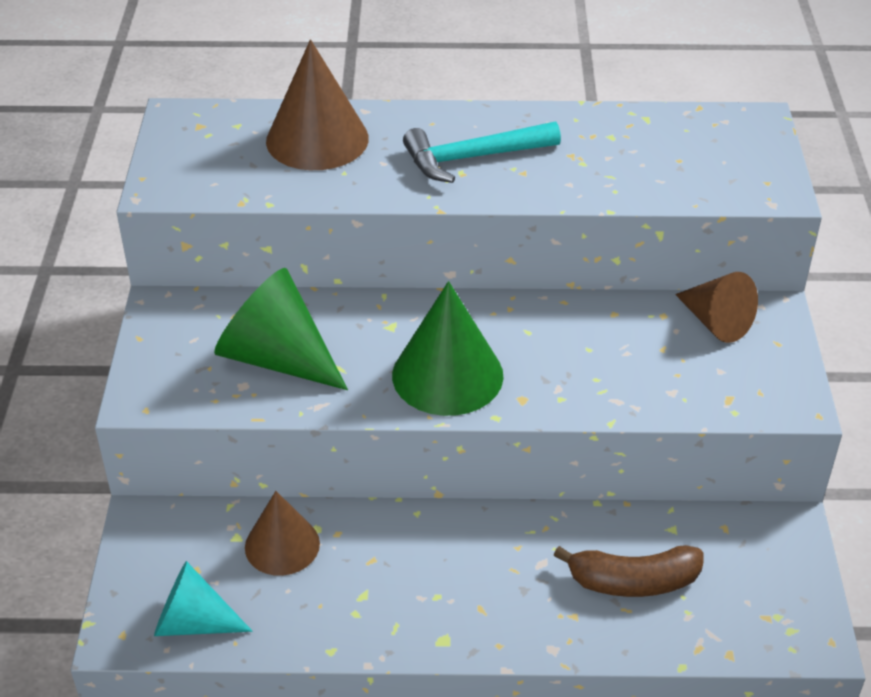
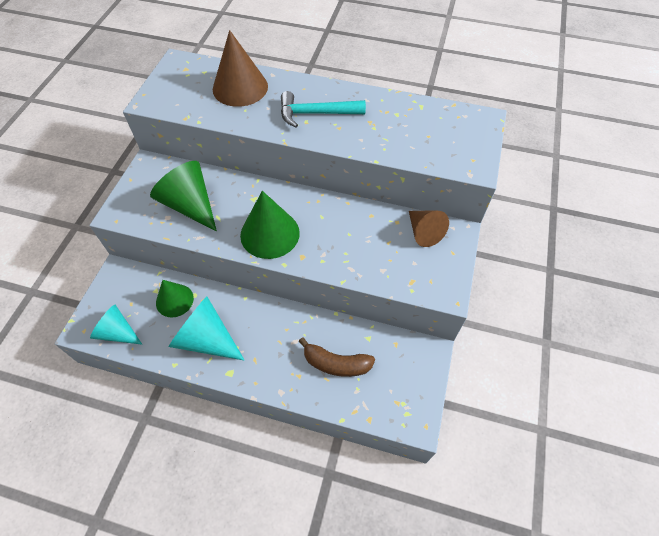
camera: 15 degrees right, 15 degrees up
(282, 545) = (174, 300): brown cone -> green cone
(373, 595) = (206, 339): none -> turquoise cone

